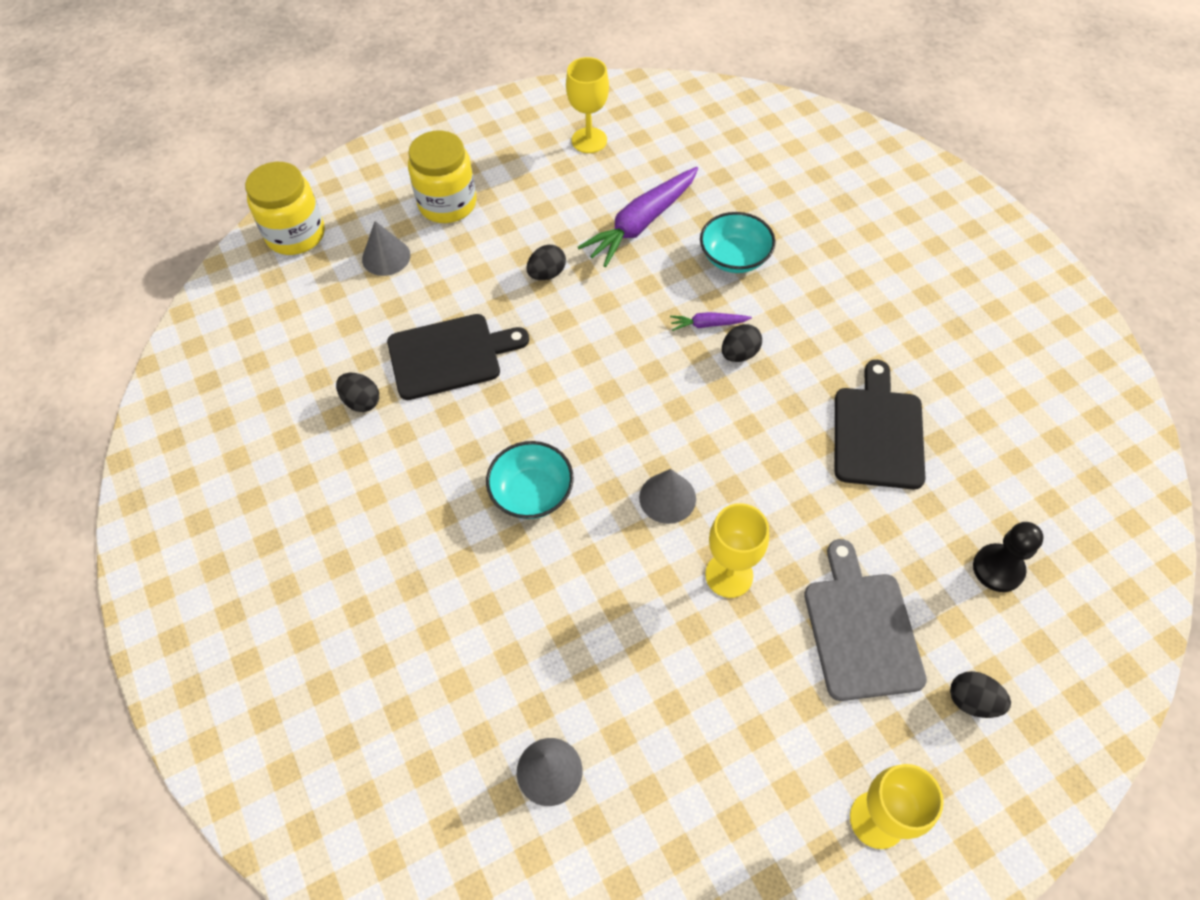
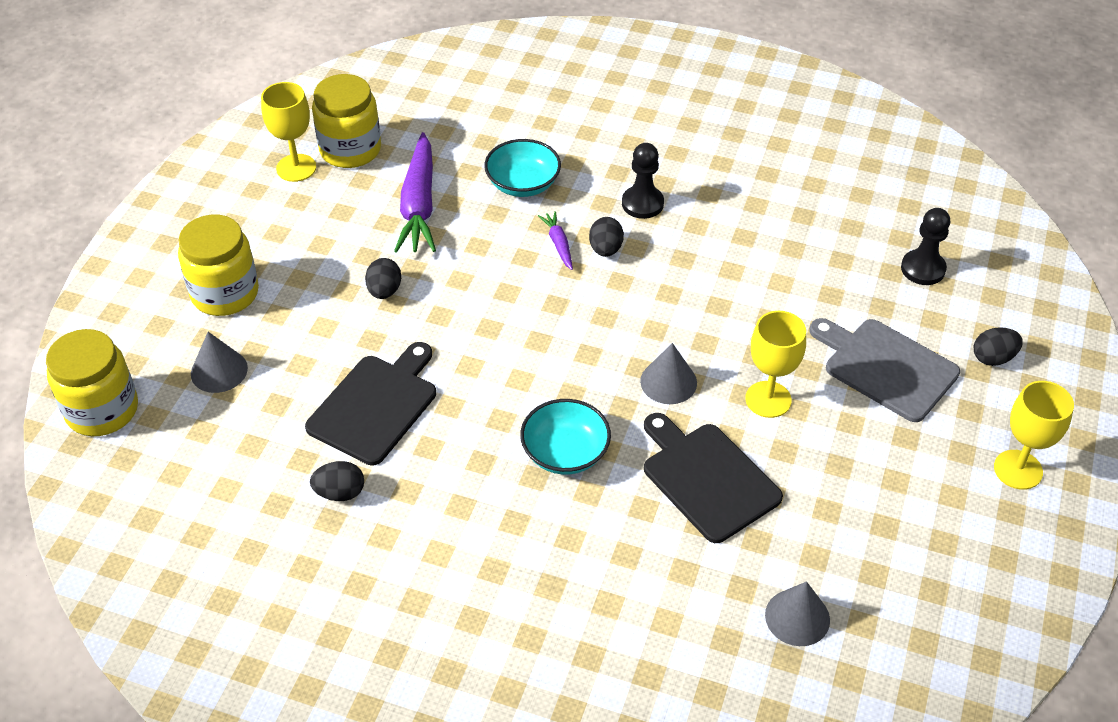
camera: 45 degrees left, 10 degrees down
(640, 149) = (350, 149): none -> yellow jar
(708, 324) = (558, 244): purple carrot -> purple carrot turned 120 degrees clockwise
(811, 336) = (642, 204): none -> black pawn
(878, 433) = (759, 237): black cutting board -> black cutting board (707, 478)

